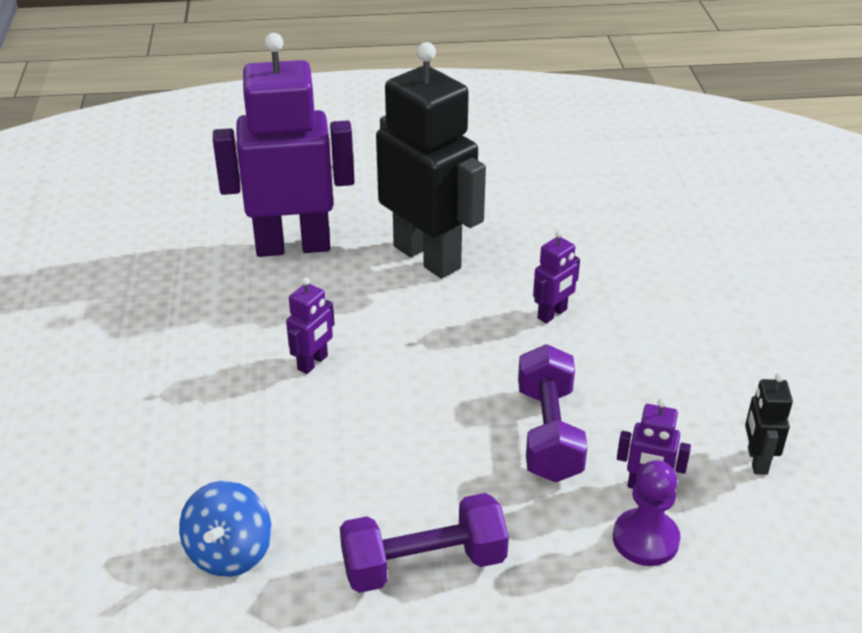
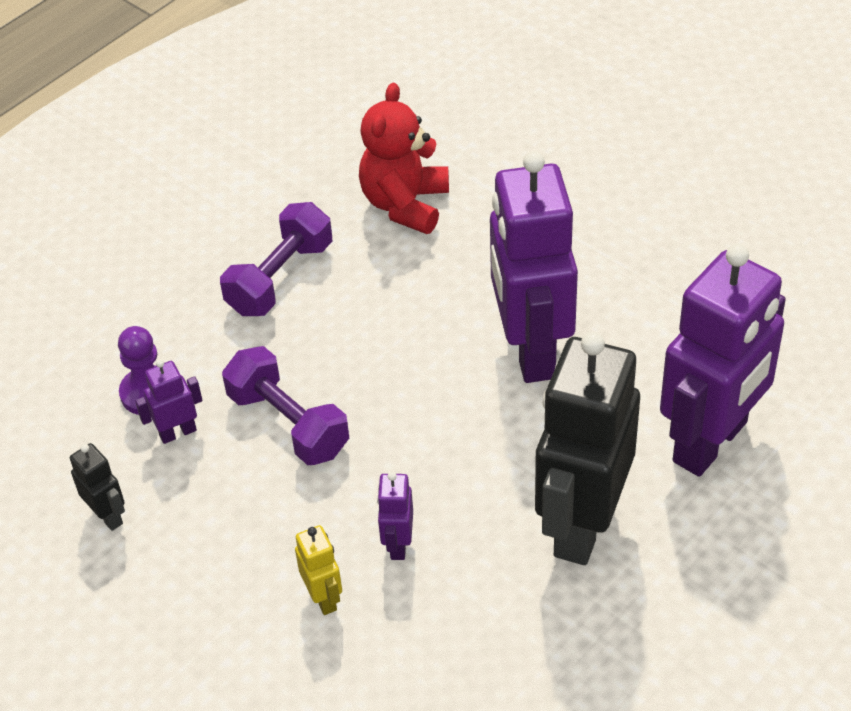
camera: 140 degrees right, 10 degrees up
(229, 552) = (405, 204): blue spinning top -> red teddy bear
(313, 363) = (530, 350): purple robot -> purple robot, size x2.43
(428, 257) = (581, 525): black robot -> black robot turned 105 degrees clockwise
(633, 317) = (324, 597): none -> yellow robot

